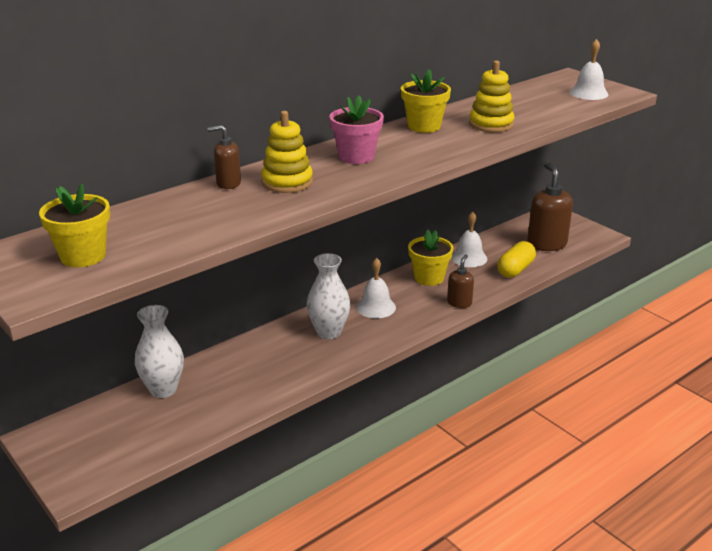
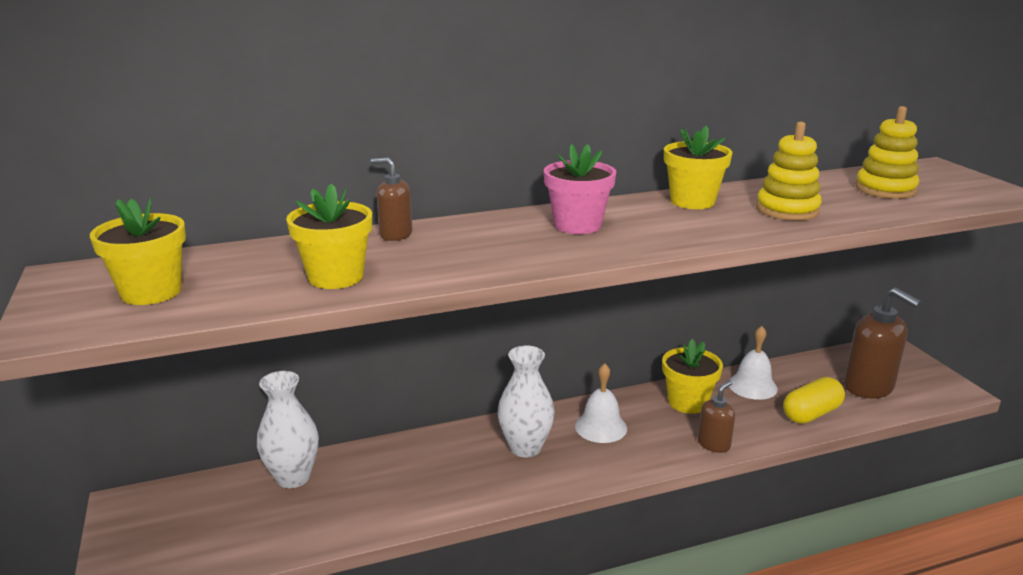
camera: 20 degrees right, 5 degrees down
(214, 222) = (336, 277): none -> yellow flower pot
(287, 182) = (466, 243): yellow stacking toy -> yellow stacking toy (885, 189)
(546, 244) = (869, 387): brown soap dispenser -> brown soap dispenser turned 135 degrees clockwise
(588, 93) = (953, 189): white bell -> none

